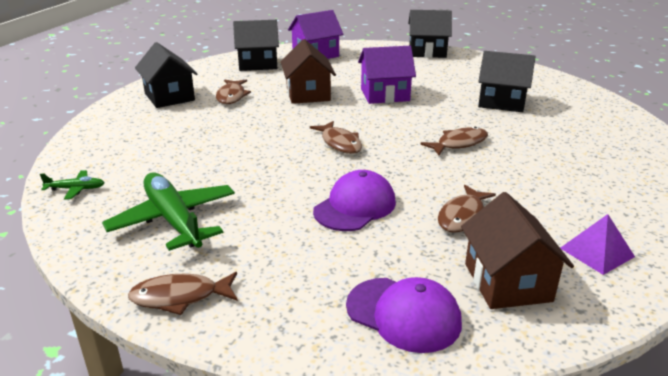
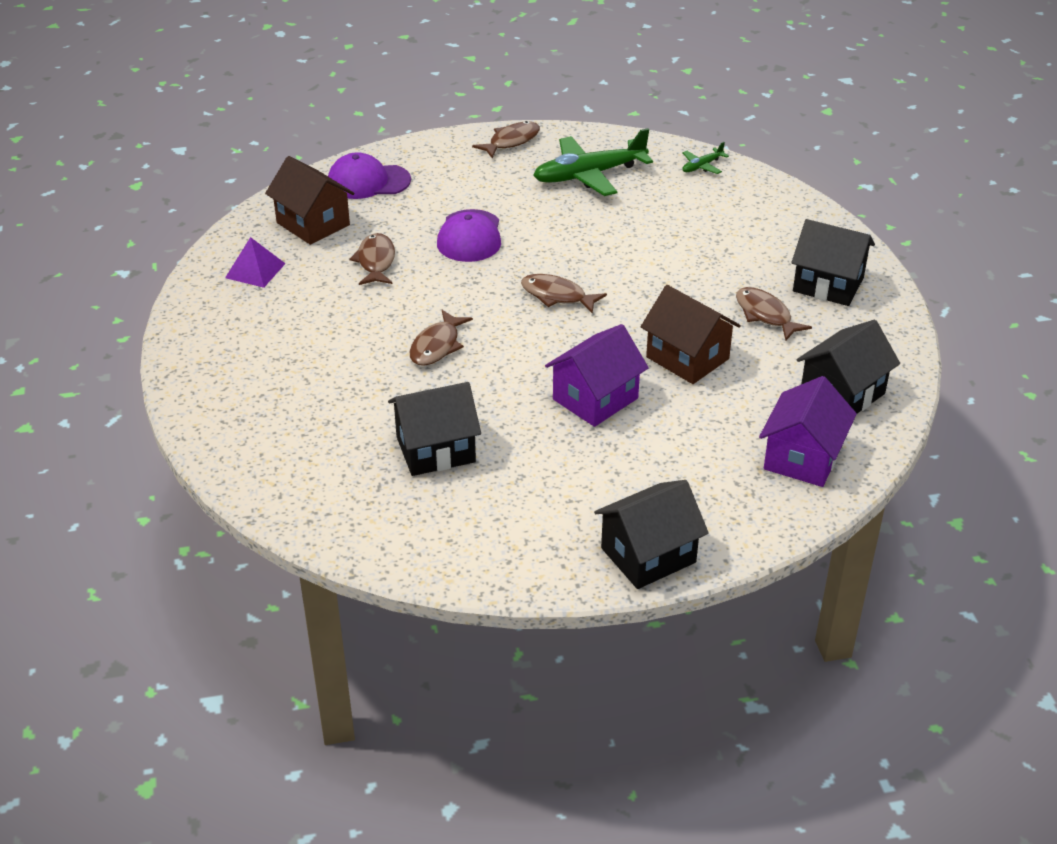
camera: 145 degrees right, 10 degrees up
(173, 220) = (589, 175): green plane -> green plane turned 135 degrees clockwise

